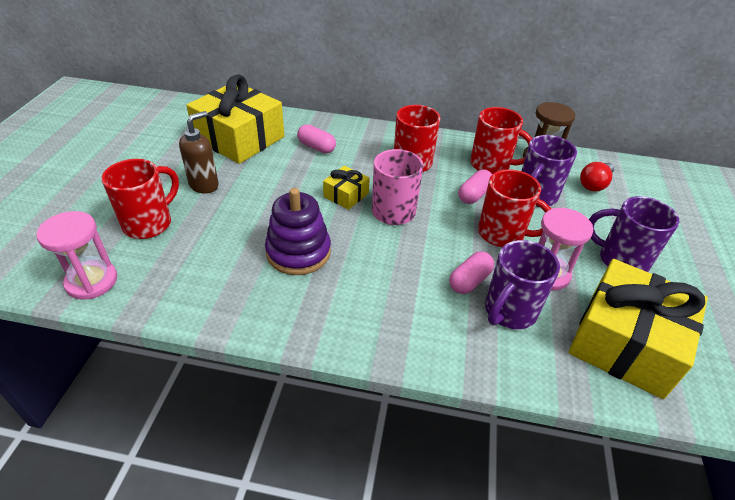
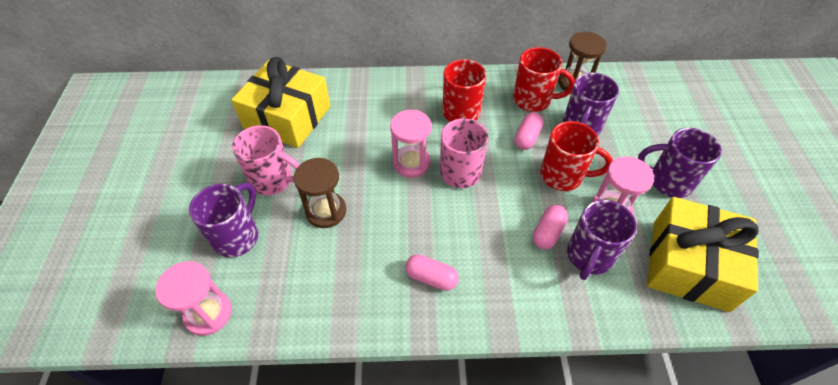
camera: 10 degrees left, 10 degrees up
(149, 223) = (237, 236): red mug -> purple mug
(204, 185) = (273, 180): brown soap dispenser -> pink mug
(244, 219) = (326, 211): none -> brown hourglass
(298, 252) = (388, 237): purple stacking toy -> none
(316, 147) = (365, 112): pink capsule -> pink capsule (431, 277)
(346, 195) = (411, 163): yellow gift -> pink hourglass
(594, 184) = (628, 103): red light bulb -> none

